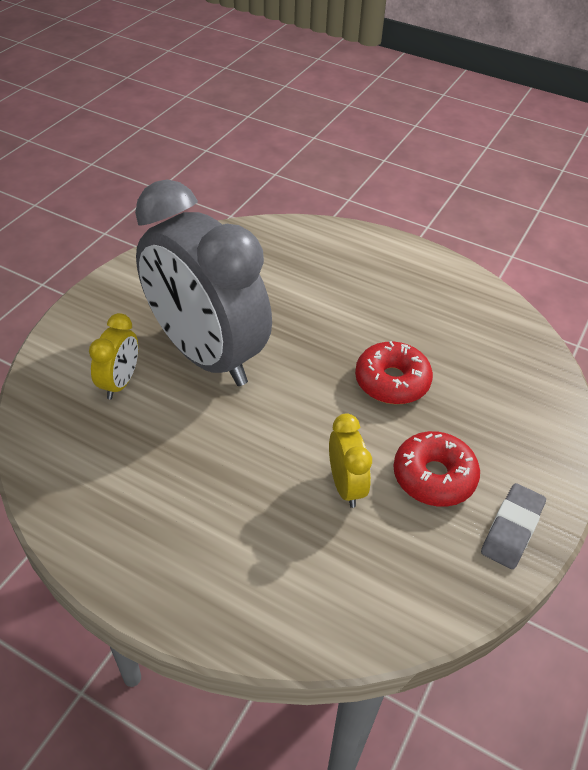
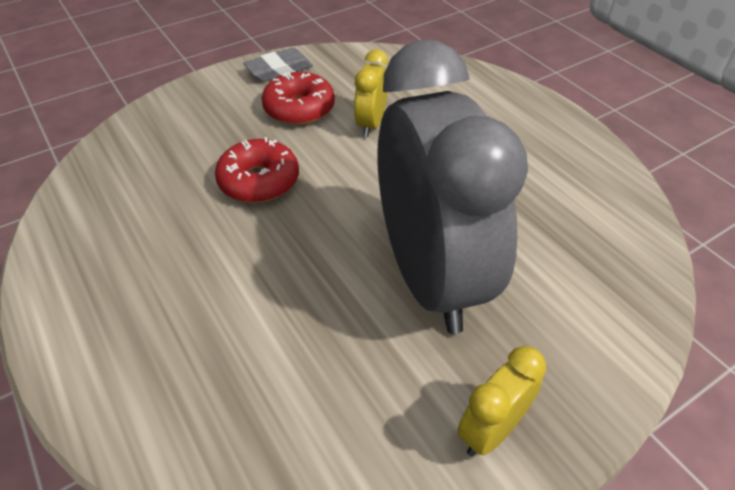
camera: 150 degrees left, 0 degrees up
(120, 383) = (543, 279): yellow clock -> yellow clock (491, 430)

